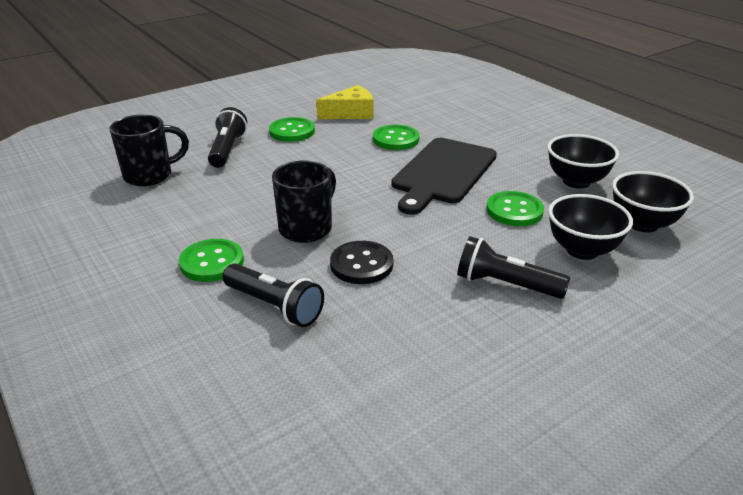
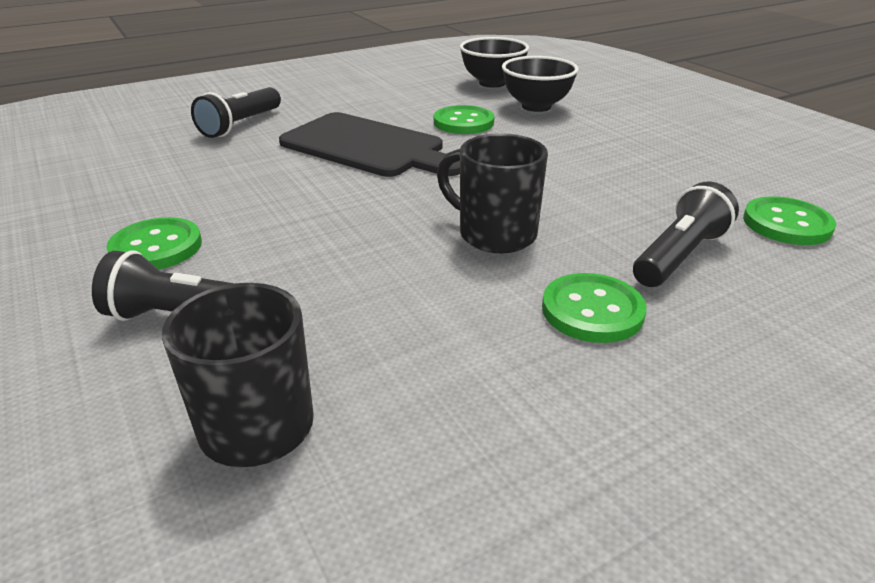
camera: 85 degrees left, 0 degrees up
(351, 113) = (126, 194): yellow cheese -> none
(361, 264) = (577, 201): black button -> none
(396, 139) = (253, 167): green button -> green button (786, 224)
(505, 285) = (598, 138): black flashlight -> black flashlight (241, 125)
(576, 181) = (410, 94): black bowl -> none

